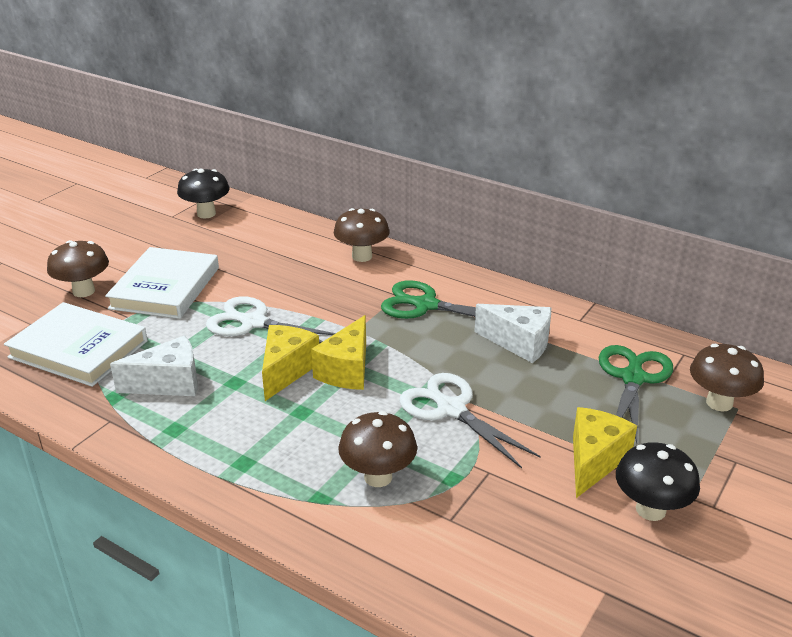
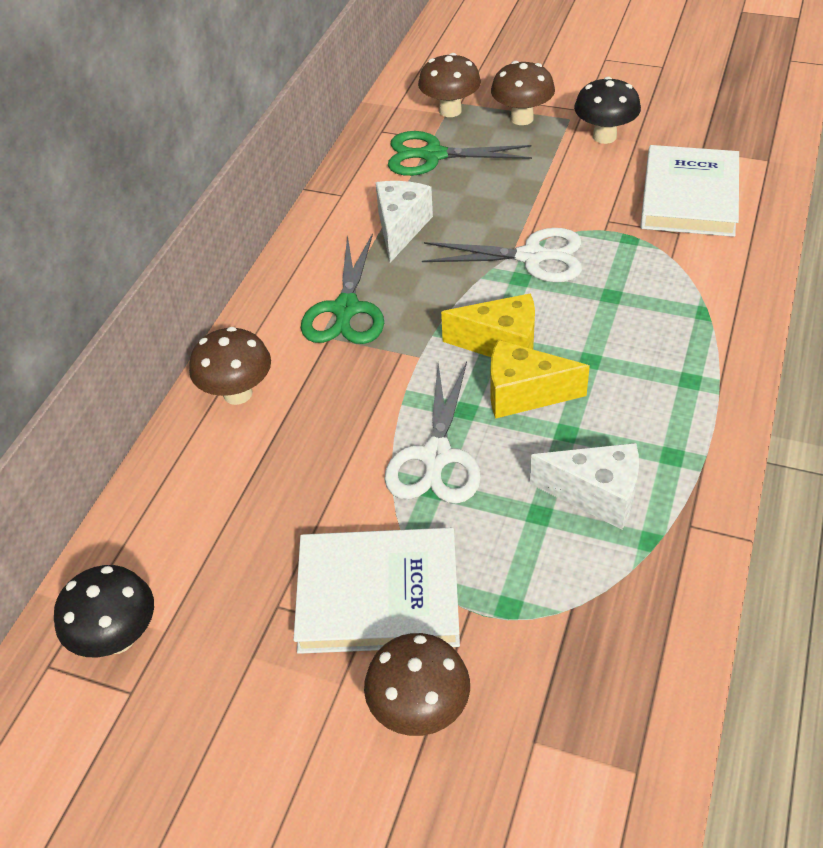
camera: 100 degrees left, 15 degrees up
(79, 349) = (570, 634): white book -> white book (689, 197)
(169, 383) = (596, 495): white cheese -> white cheese turned 135 degrees clockwise
(378, 477) = (654, 283): brown mushroom -> brown mushroom (522, 118)
(450, 409) = (532, 257): white scissors -> white scissors turned 120 degrees counterclockwise
(594, 461) = (562, 167): yellow cheese -> none

